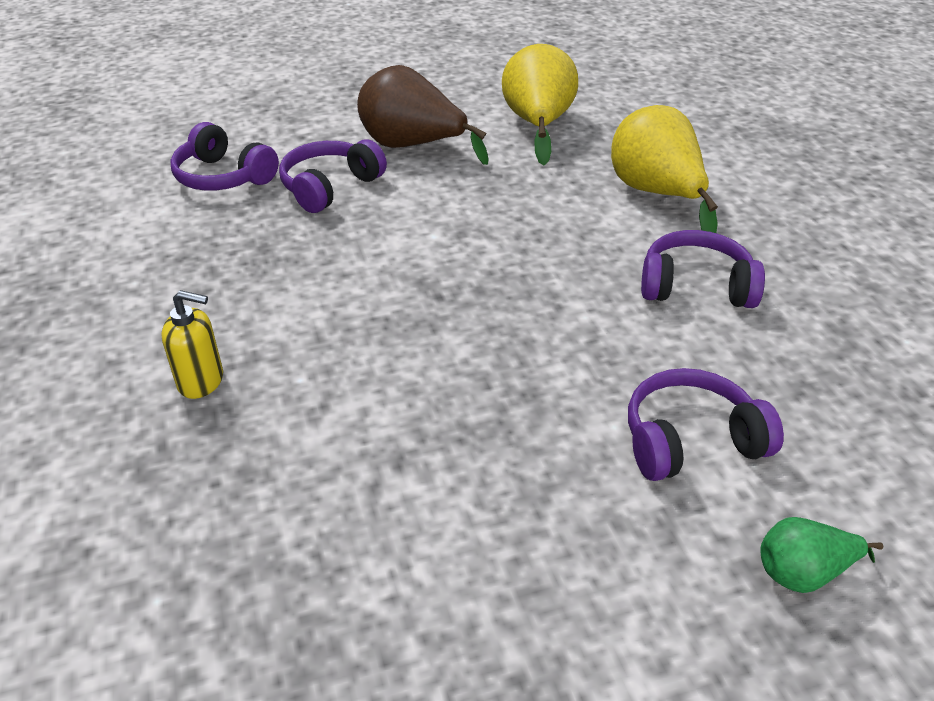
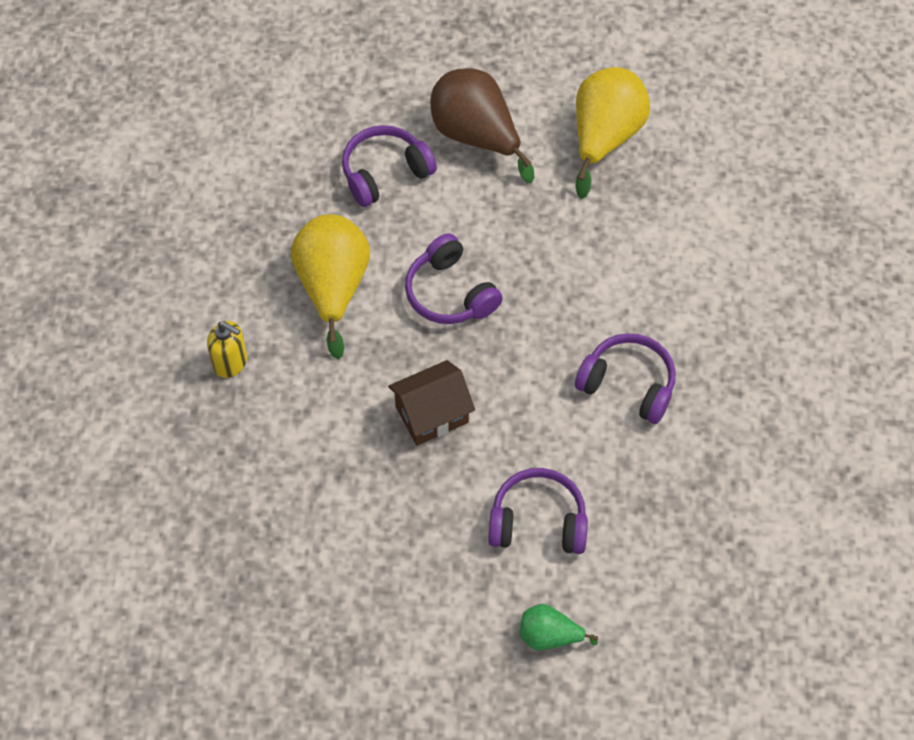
camera: 20 degrees right, 20 degrees up
(223, 177) = (300, 132): purple headphones -> purple headphones (450, 293)
(489, 368) = (431, 414): none -> brown house
(656, 194) = (660, 267): yellow pear -> yellow pear (333, 287)

